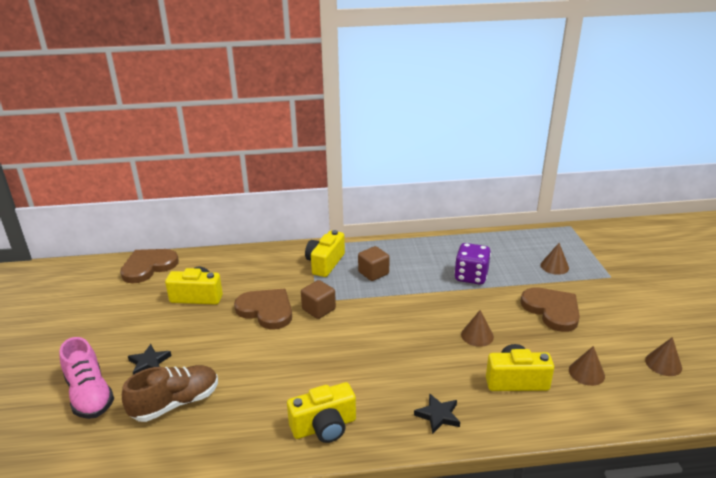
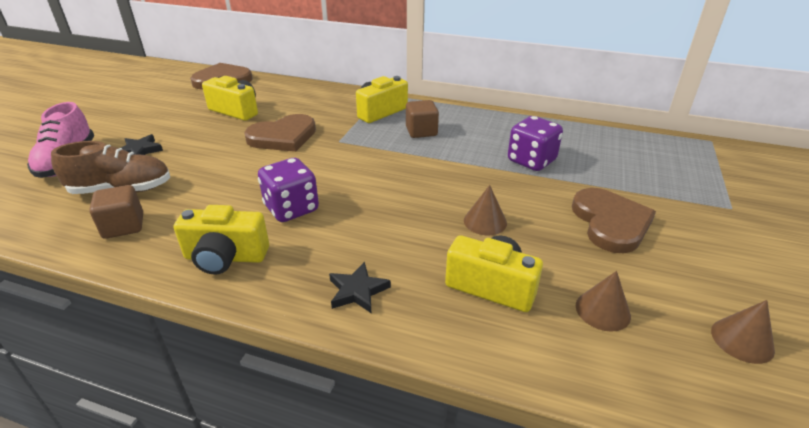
camera: 25 degrees right, 5 degrees up
(266, 310) = (283, 137): brown heart -> brown heart turned 90 degrees clockwise
(318, 309) = (333, 149): brown cube -> brown cube (123, 226)
(335, 371) = (291, 209): none -> purple dice
(554, 266) = (653, 177): brown cone -> none

